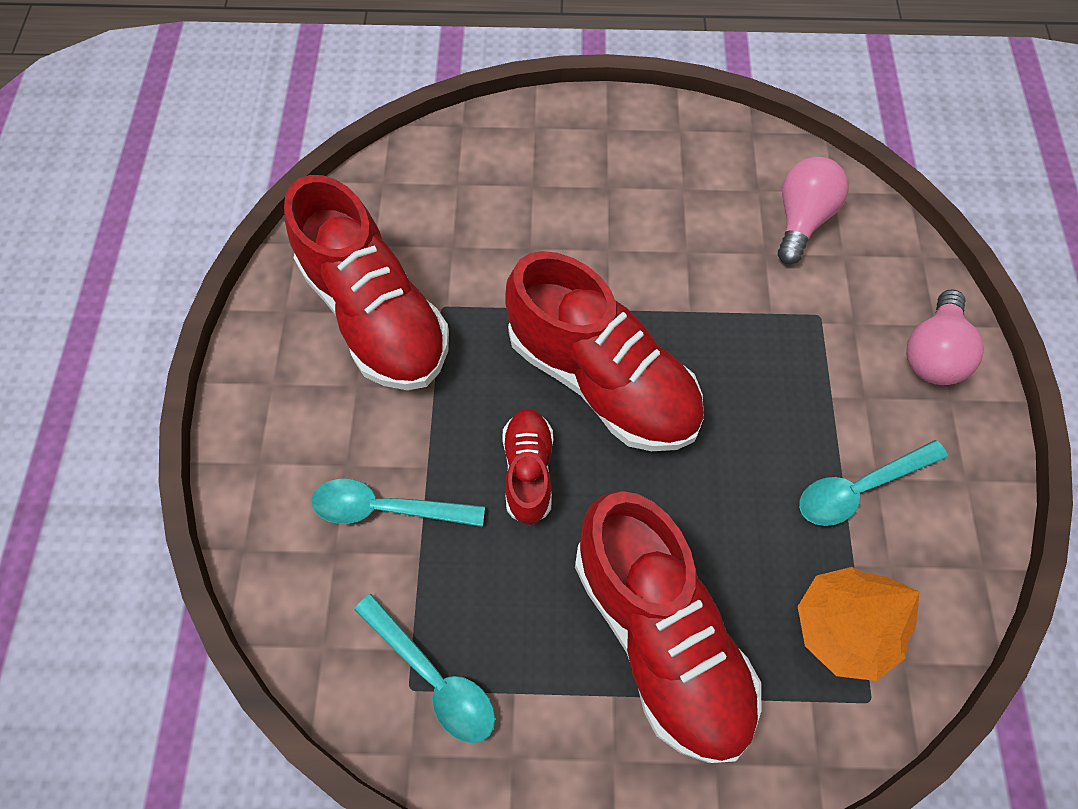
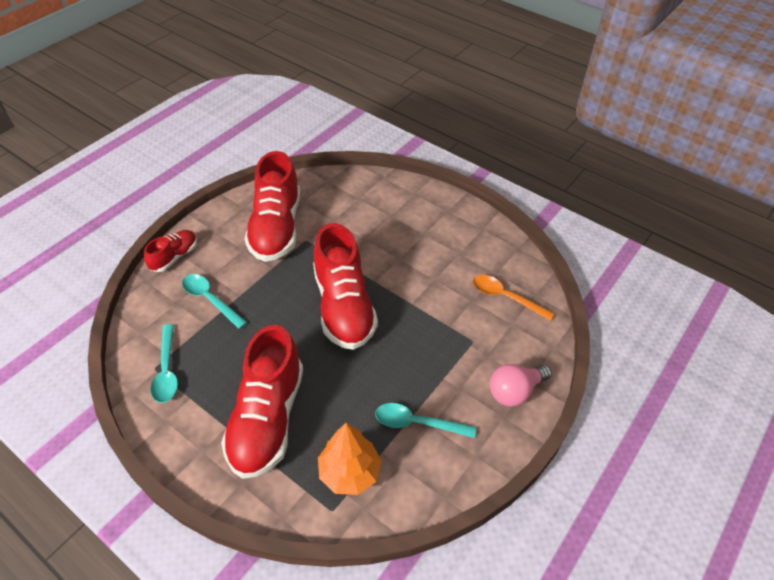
camera: 35 degrees right, 15 degrees down
(528, 471) = (278, 321): red shoe -> red shoe (174, 257)
(801, 220) = (505, 297): pink light bulb -> orange spoon

